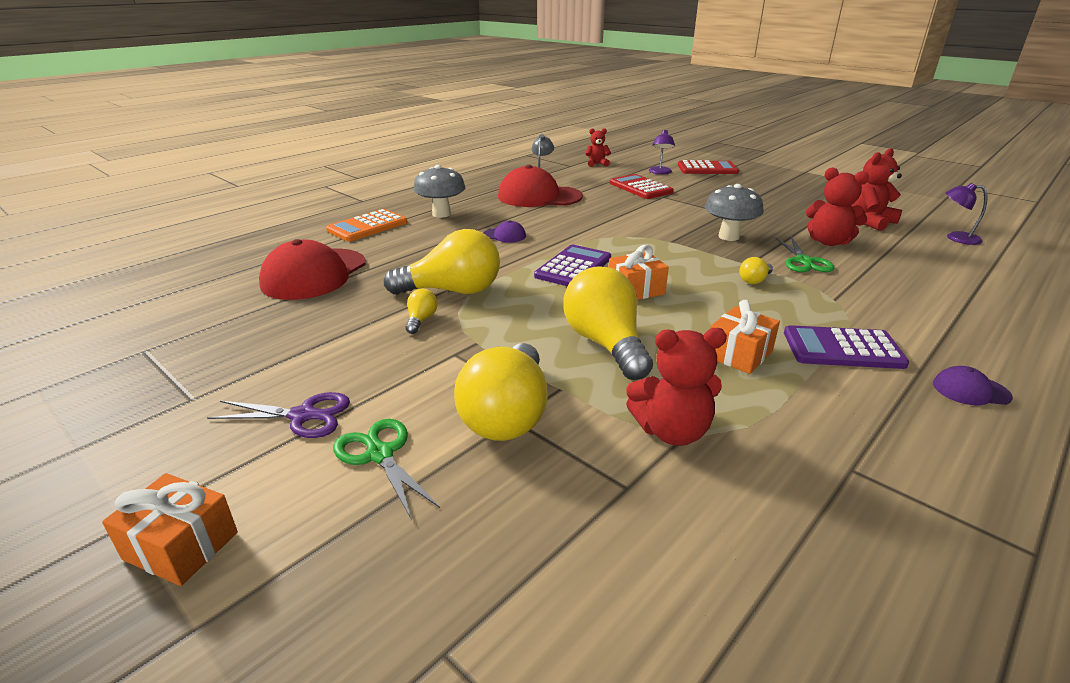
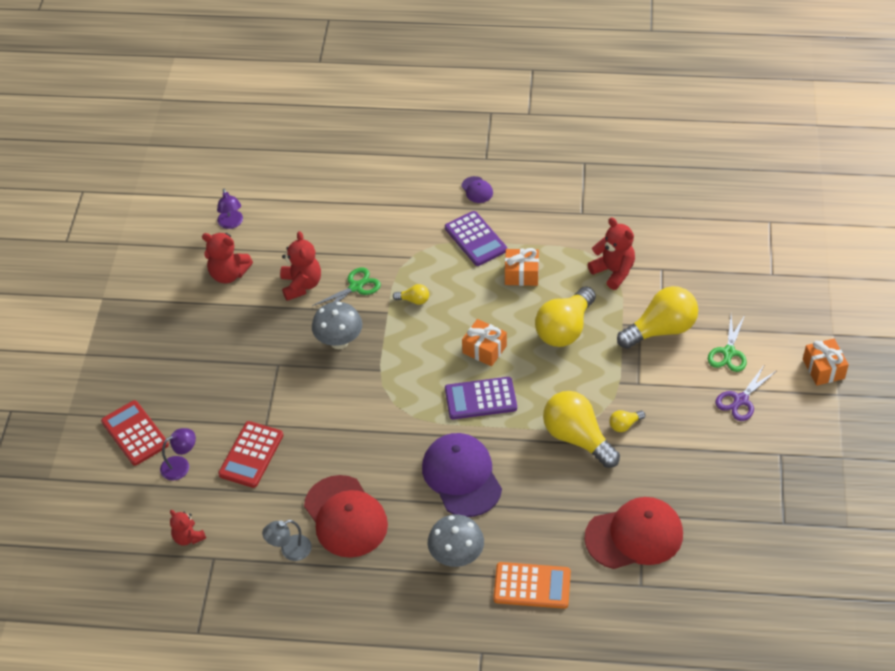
camera: 125 degrees left, 20 degrees up
(303, 416) = (741, 400): purple scissors -> purple scissors turned 105 degrees counterclockwise
(504, 235) = (462, 476): purple cap -> purple cap, size x2.26

